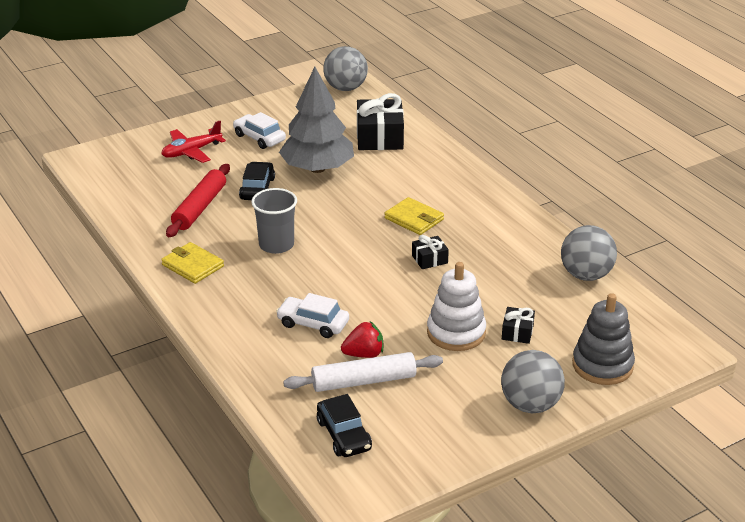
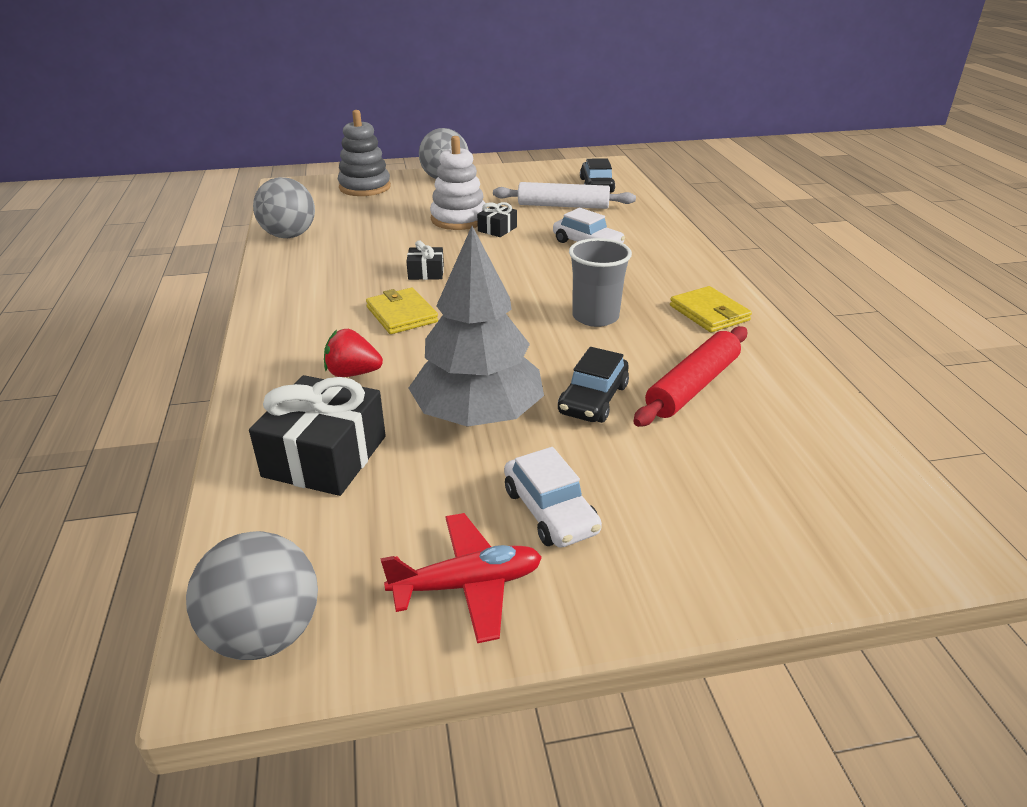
camera: 160 degrees left, 0 degrees up
(191, 151) = (698, 506): red plane -> red plane (467, 585)
(364, 354) = (552, 219): red strawberry -> red strawberry (353, 373)
(517, 332) = (405, 212): black gift -> black gift (497, 229)

